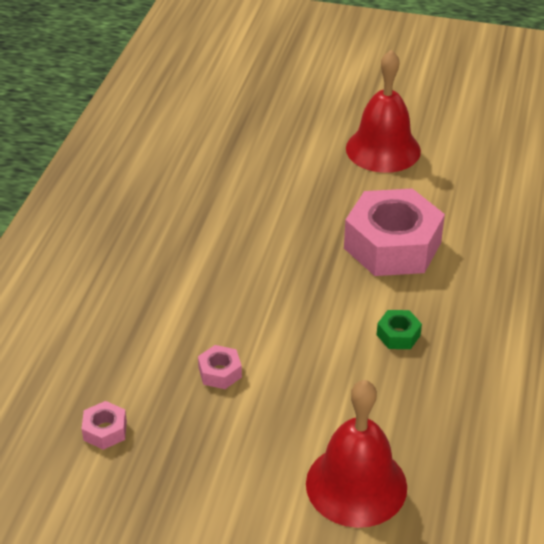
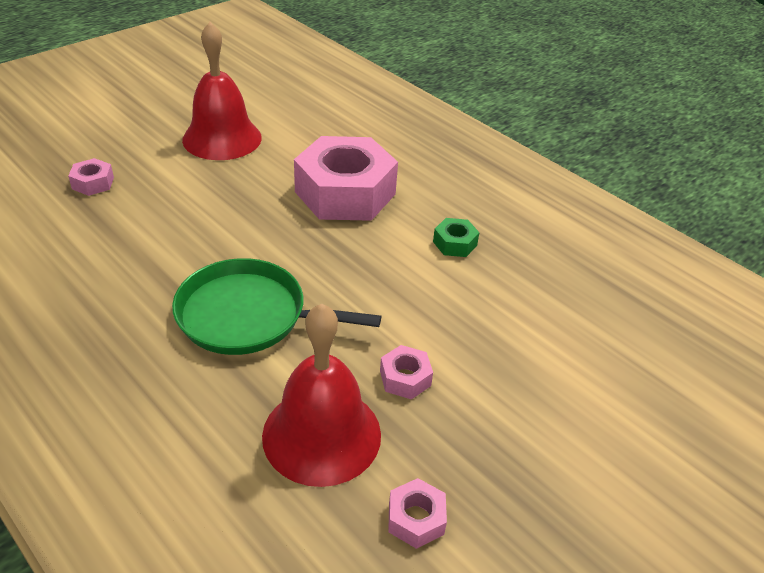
camera: 60 degrees left, 0 degrees up
(206, 268) = (248, 315): none -> green pan
(260, 126) = (93, 183): none -> pink nut
(356, 485) = (614, 356): red bell -> red bell (321, 434)

